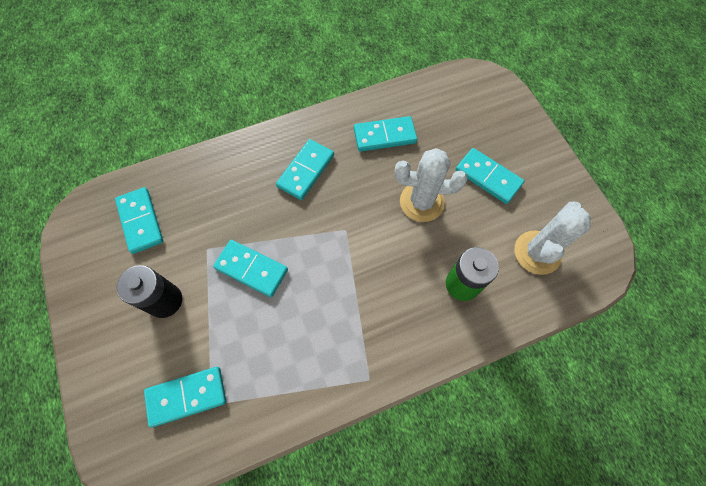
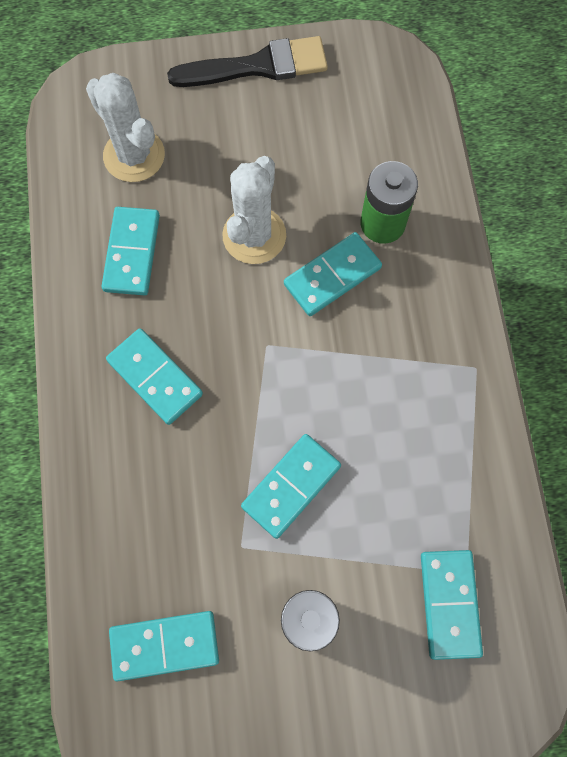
camera: 75 degrees left, 5 degrees up
(488, 177) = (242, 143): turquoise domino -> turquoise domino (332, 276)
(537, 252) = (364, 125): white cactus -> white cactus (134, 155)
(552, 171) = (257, 66): none -> black brush

